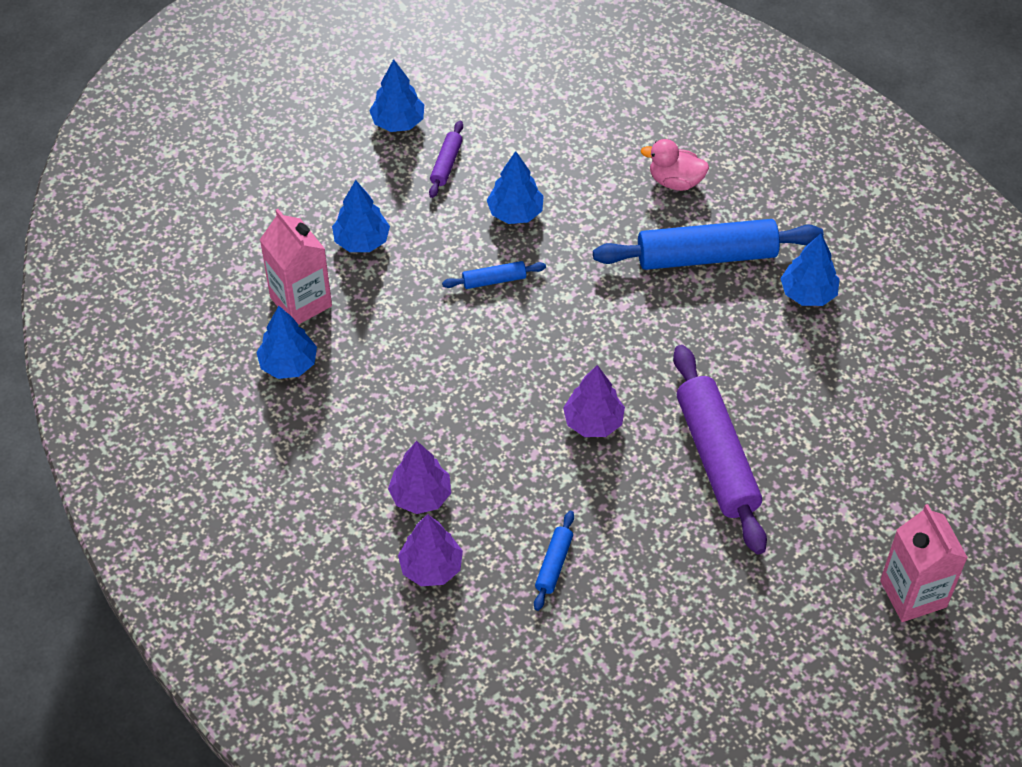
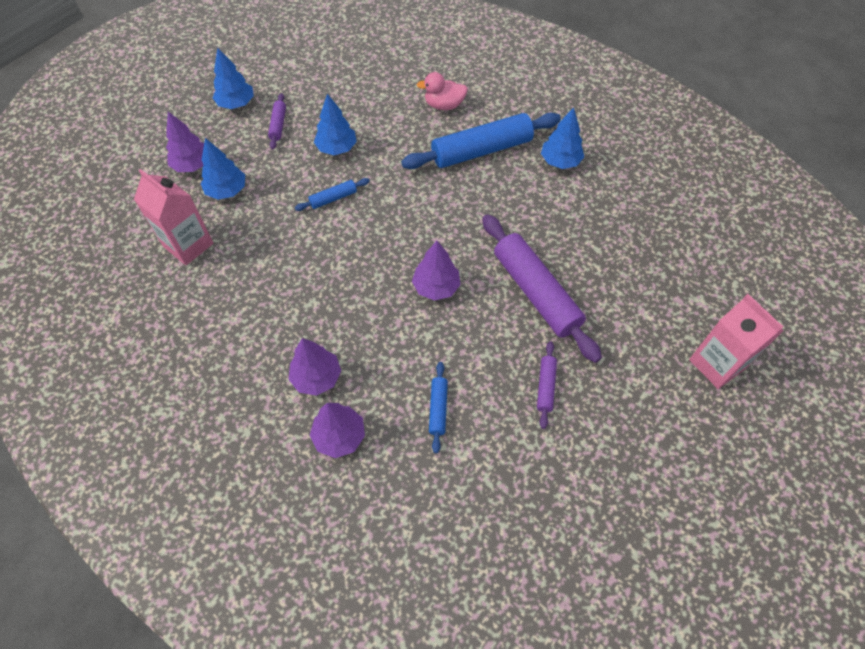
camera: 15 degrees left, 5 degrees up
(288, 364) = (187, 295): blue tree -> none
(325, 197) = (192, 165): none -> purple tree
(690, 570) = (545, 386): none -> purple rolling pin

